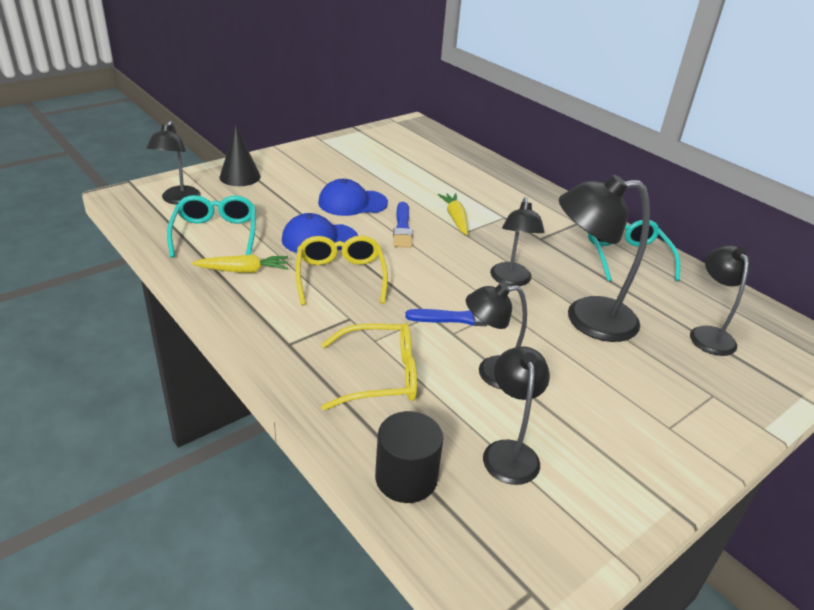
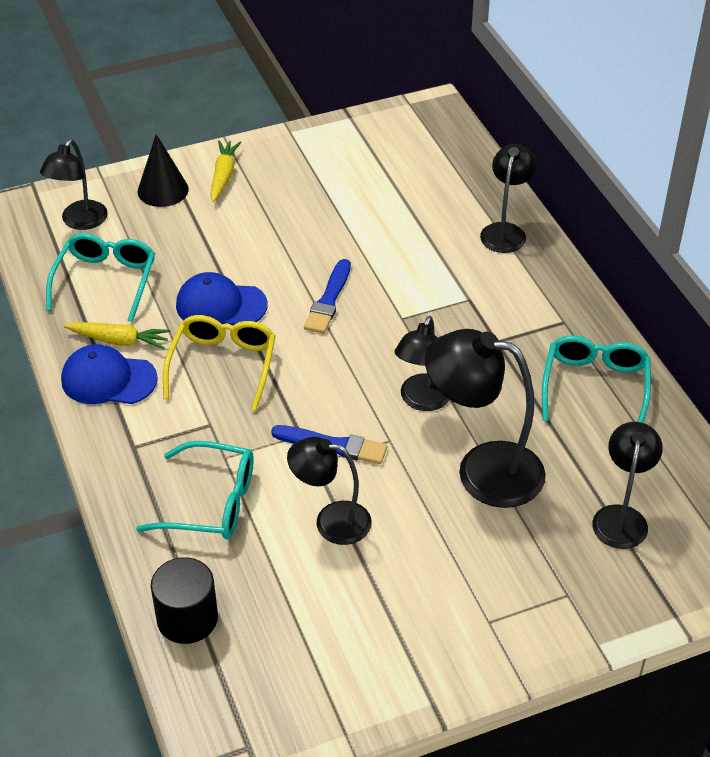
camera: 20 degrees right, 10 degrees up
(352, 203) = (284, 251): blue cap -> blue cap (108, 379)
(380, 376) = (211, 502): yellow glasses -> turquoise glasses
(455, 218) = (403, 294): yellow carrot -> yellow carrot (223, 176)
(509, 452) = (301, 613): black lamp -> black lamp (505, 231)

